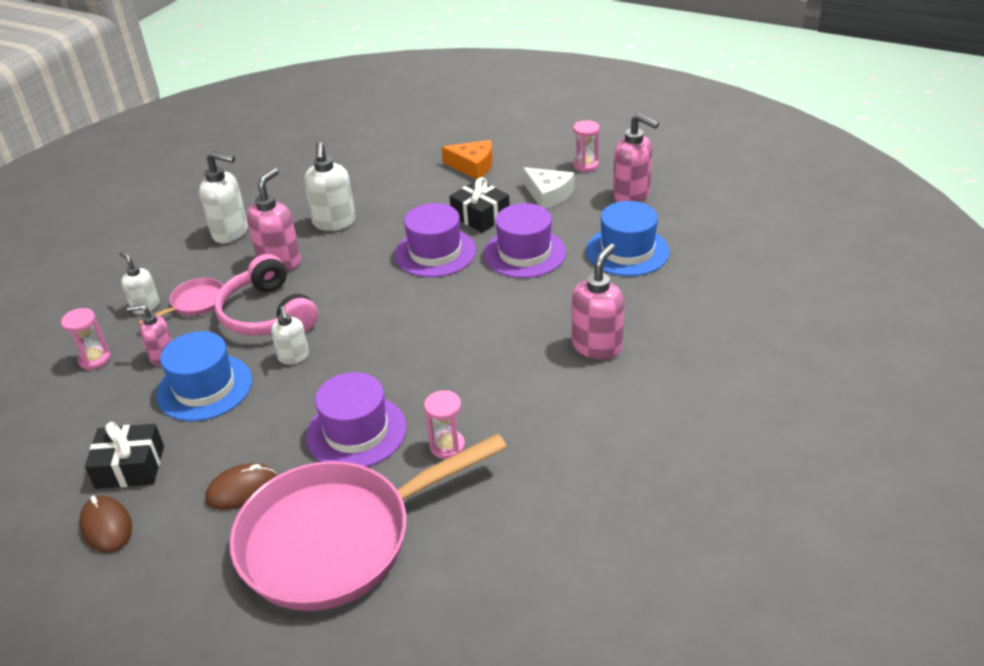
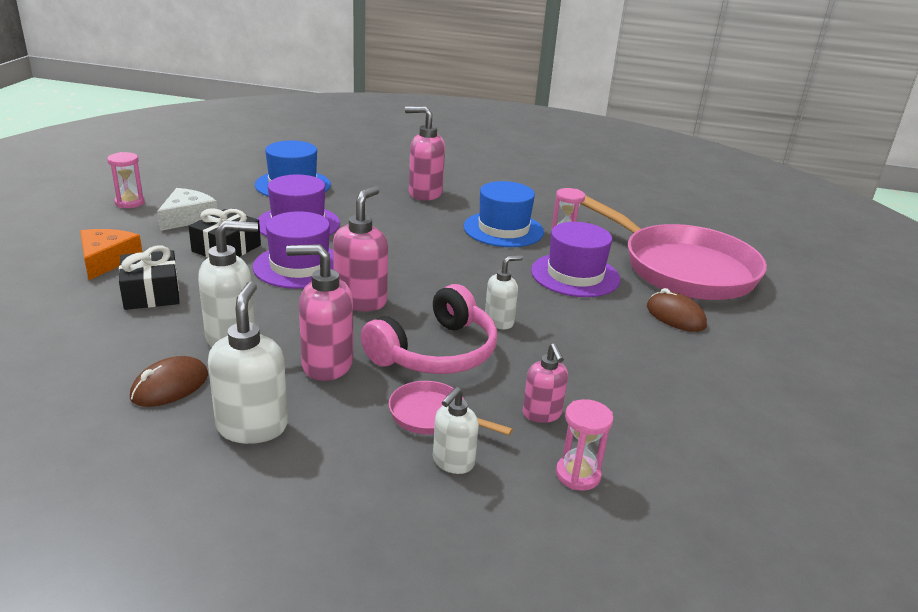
camera: 110 degrees left, 10 degrees down
(106, 527) = (775, 378): brown mouse -> brown mouse (170, 386)
(130, 467) = (705, 386): black gift -> black gift (151, 293)
(204, 387) = (573, 367): blue hat -> blue hat (503, 229)
(631, 195) = (198, 183): pink soap dispenser -> pink soap dispenser (361, 301)

